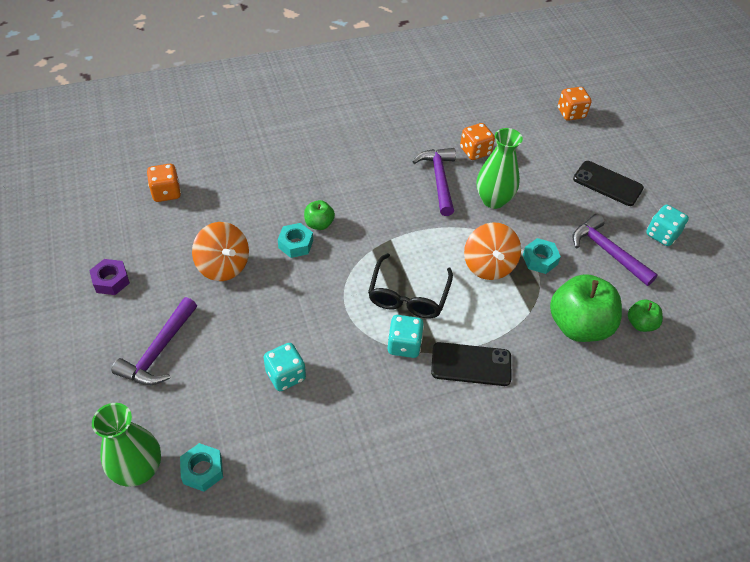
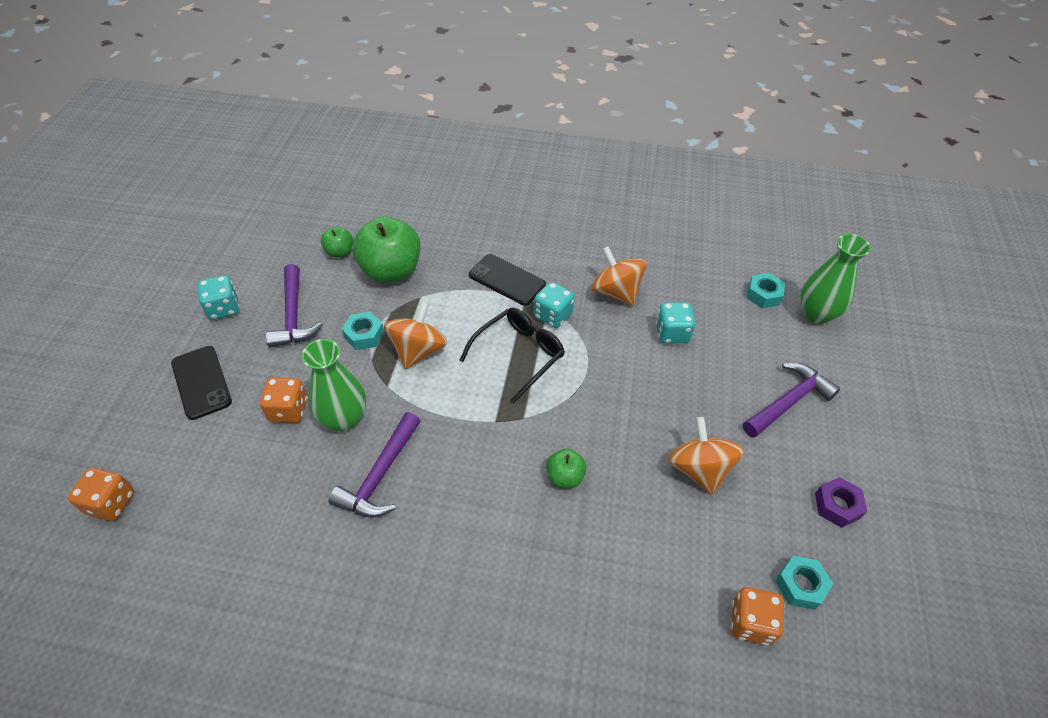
camera: 150 degrees left, 0 degrees up
(295, 244) = (605, 461): turquoise nut -> turquoise nut (800, 585)
(360, 399) = (616, 292): none -> orange spinning top
(475, 151) = (298, 498): orange dice -> orange dice (288, 410)

